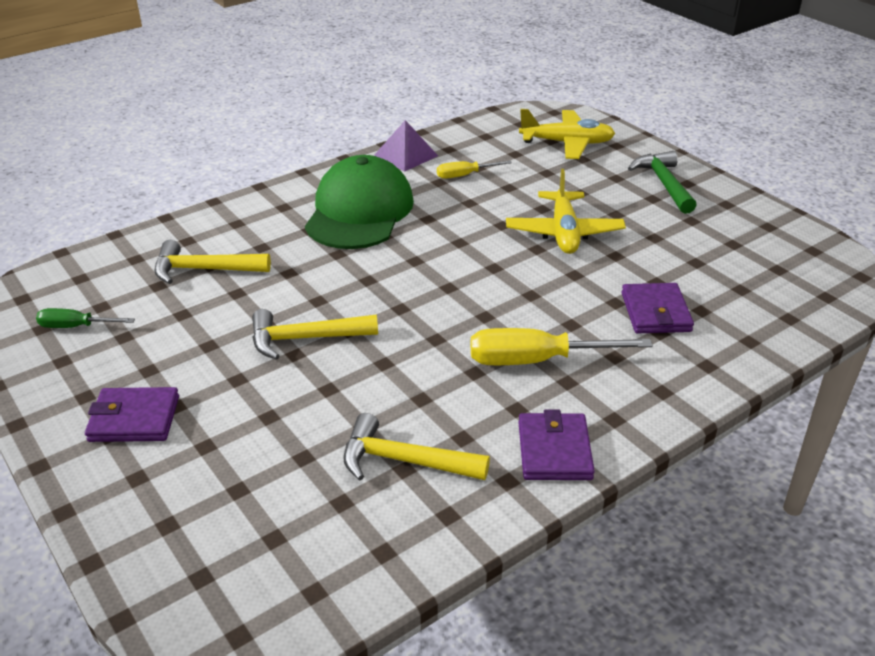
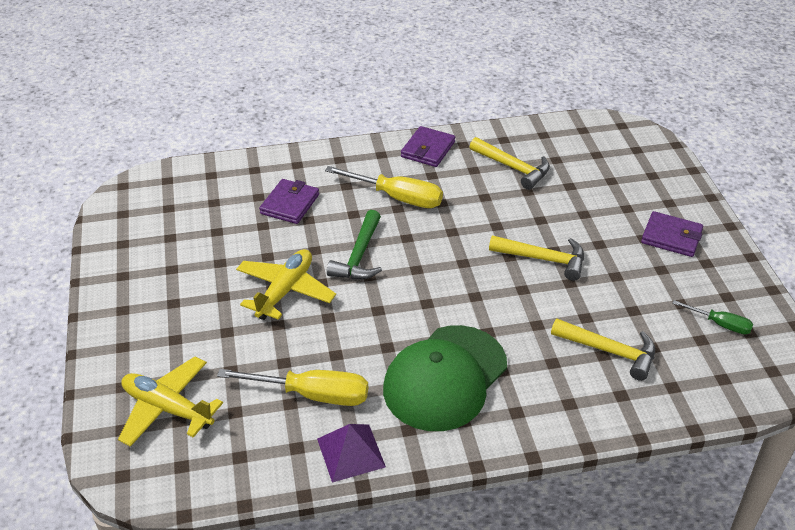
camera: 155 degrees left, 5 degrees up
(464, 175) = (313, 395): yellow screwdriver -> yellow screwdriver, size x1.78
(664, 184) = (143, 316): green hammer -> green hammer (359, 256)

